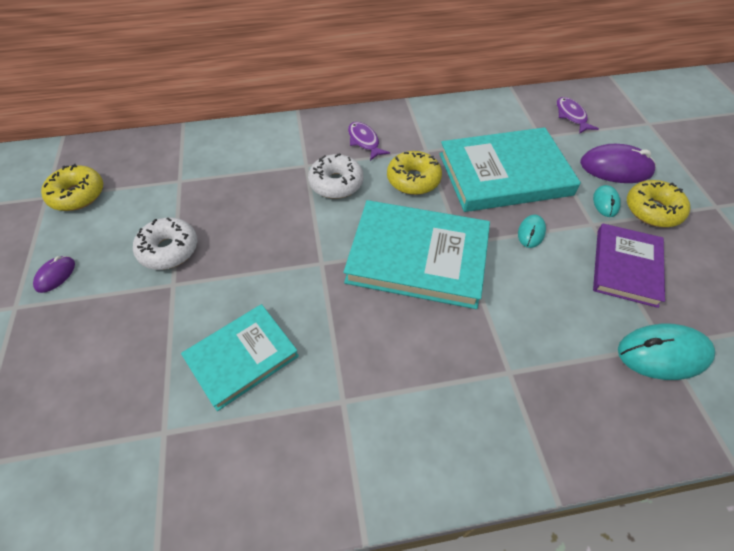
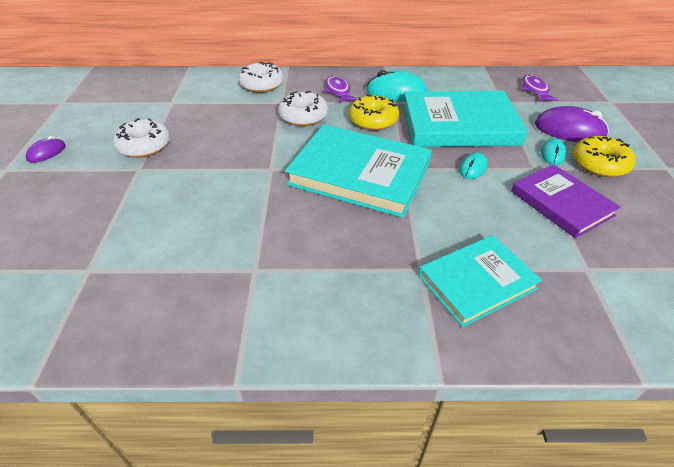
camera: 10 degrees right, 10 degrees down
(77, 195) = (86, 103): yellow donut -> none
(242, 357) = (176, 226): turquoise book -> turquoise book (476, 282)
(276, 141) = (262, 84): none -> white donut
(626, 267) = (561, 203): purple book -> purple book turned 60 degrees counterclockwise
(663, 354) = (583, 275): turquoise mouse -> turquoise mouse (396, 92)

